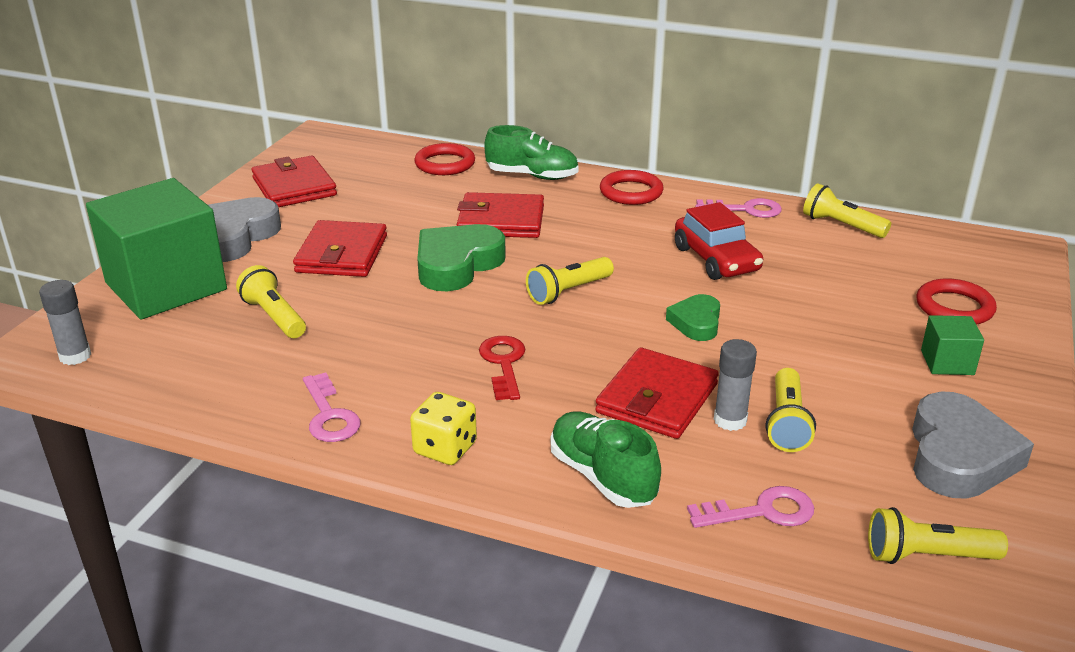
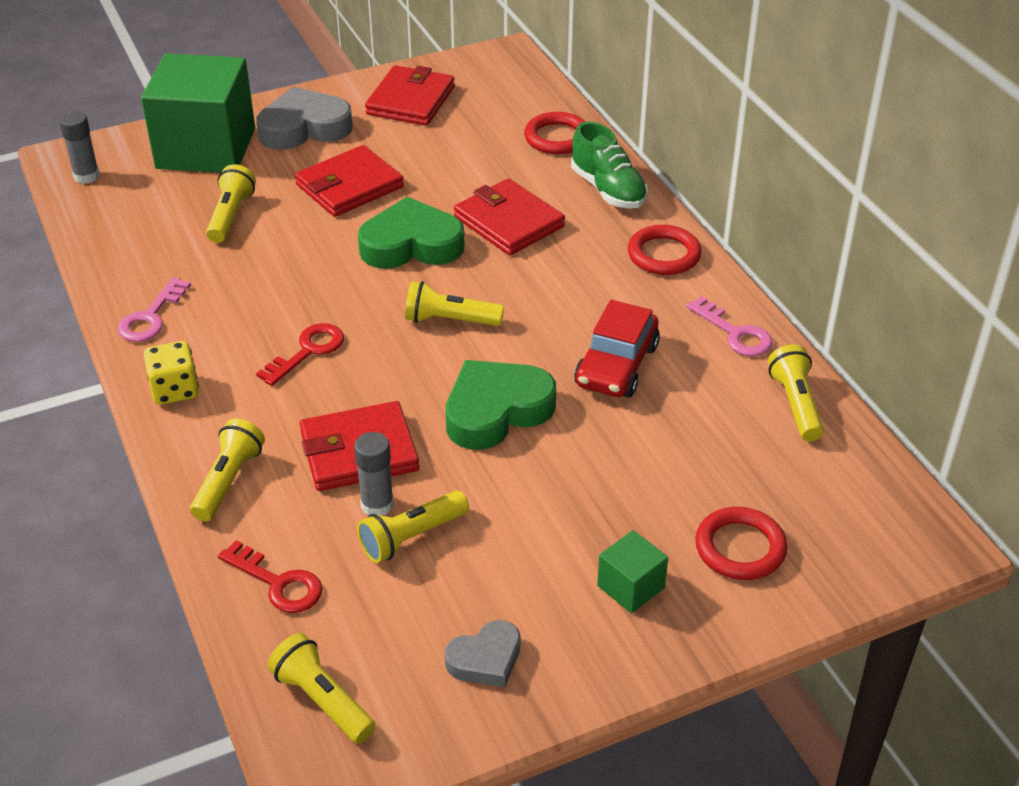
camera: 45 degrees right, 10 degrees up
(602, 476) = (228, 481): green shoe -> yellow flashlight
(696, 322) = (496, 411): green heart -> green heart, size x1.75
(762, 511) = (278, 583): pink key -> red key
(959, 456) = (485, 659): grey heart -> grey heart, size x0.57

